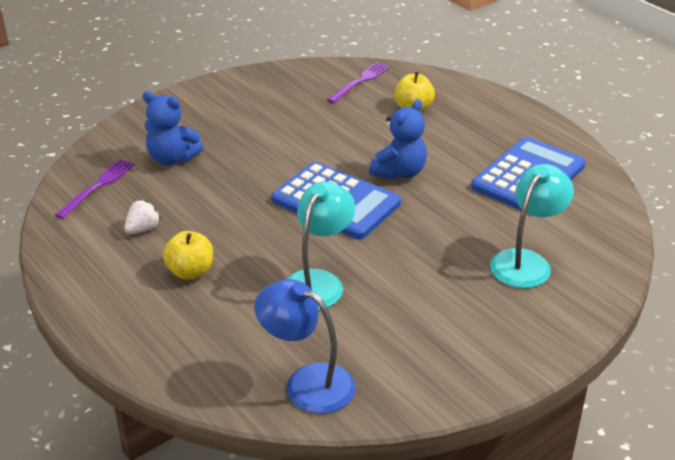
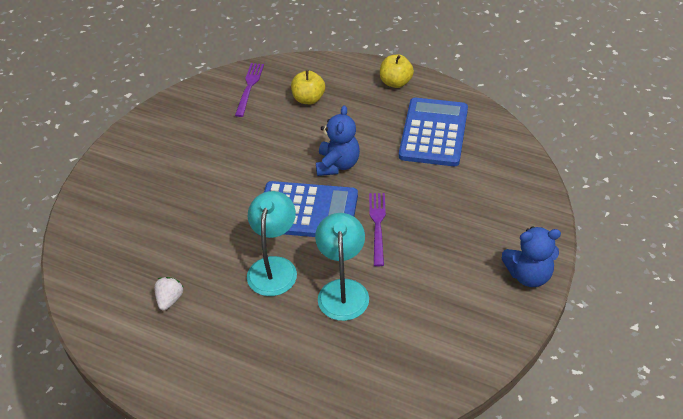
camera: 25 degrees left, 10 degrees up
(97, 187) = (100, 274): purple fork -> purple fork (377, 225)
(172, 158) = (145, 221): blue teddy bear -> blue teddy bear (528, 275)
(190, 272) = (238, 323): yellow apple -> yellow apple (395, 82)
(307, 382) = (393, 381): blue lamp -> none
(526, 261) = (478, 209): turquoise lamp -> turquoise lamp (274, 267)

